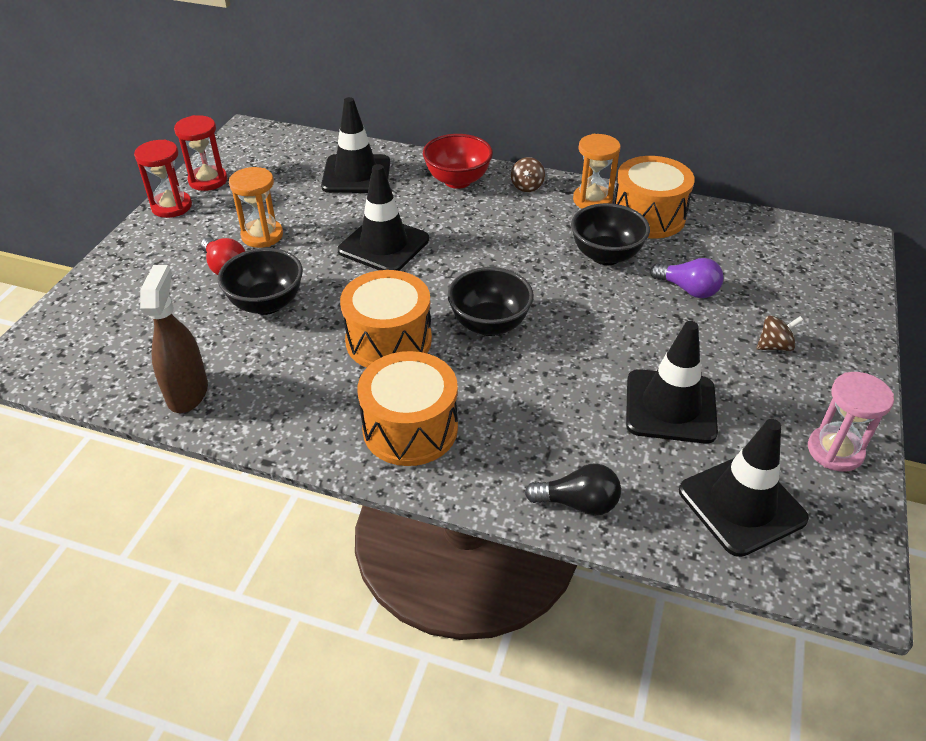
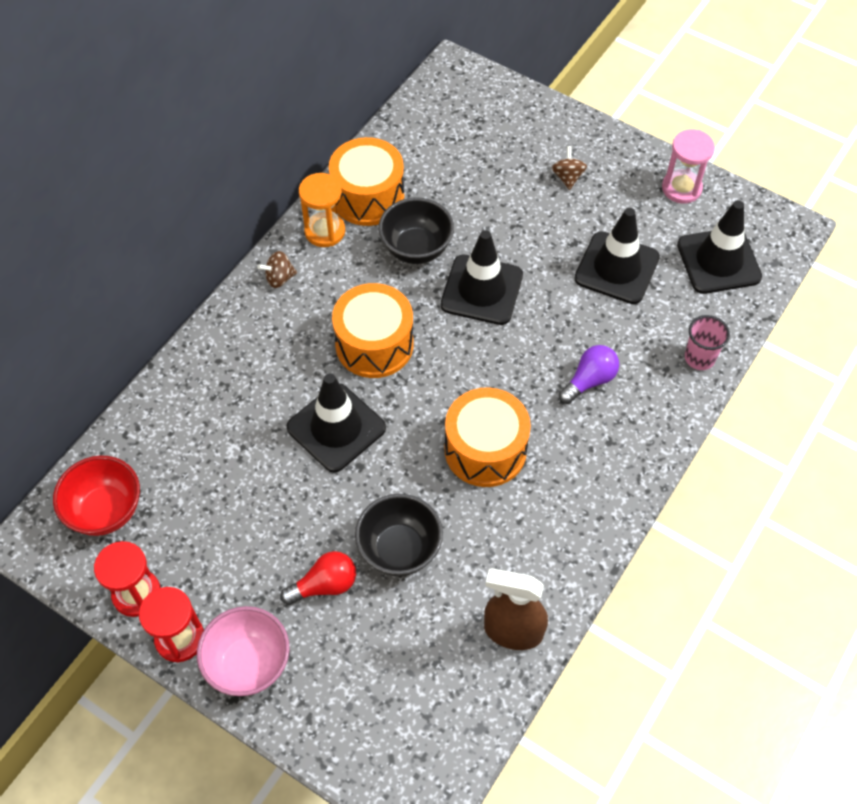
camera: 75 degrees left, 15 degrees up
(150, 242) = (248, 663): none -> pink bowl
(262, 235) = (277, 543): orange hourglass -> none
(356, 174) = (190, 431): black traffic cone -> black traffic cone (481, 290)
(410, 428) = (600, 453): orange drum -> orange drum (374, 344)
(457, 181) = (243, 336): red bowl -> red bowl (106, 511)
(489, 324) = (486, 365): black bowl -> none
(527, 186) = (279, 278): brown spinning top -> brown spinning top turned 135 degrees clockwise
(578, 503) = (699, 358): black light bulb -> pink cup
(688, 289) = (482, 206): purple light bulb -> purple light bulb (589, 380)

